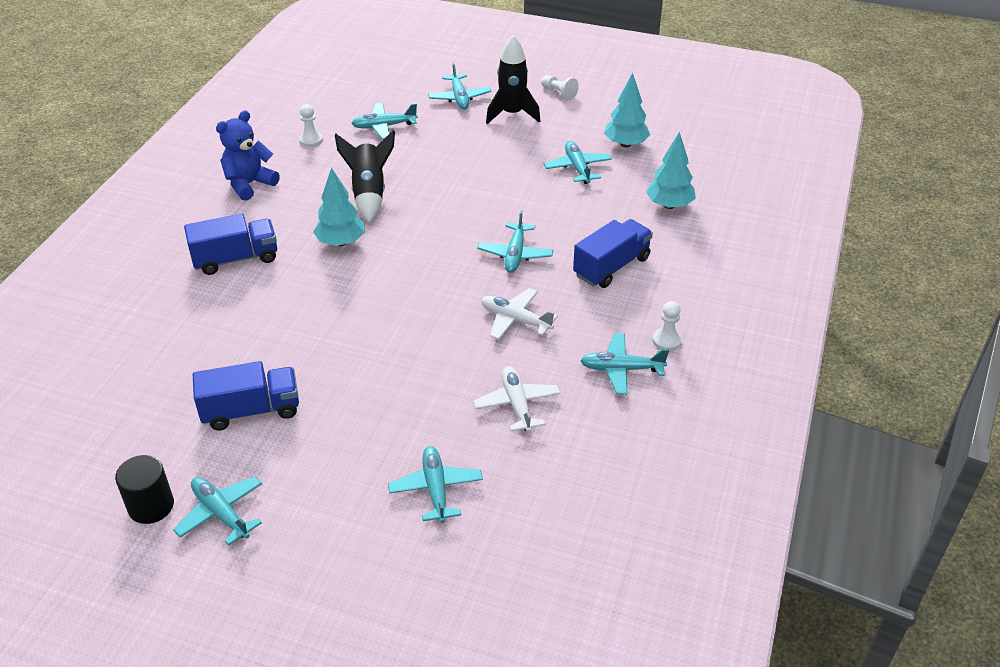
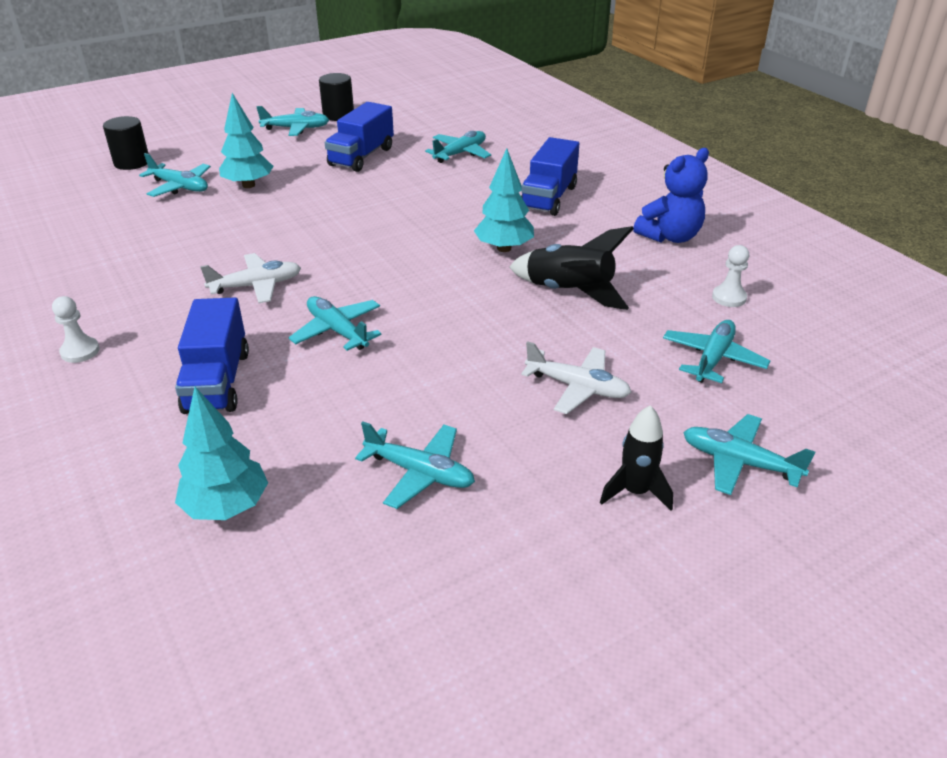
camera: 130 degrees right, 5 degrees down
(249, 184) = (670, 237): blue teddy bear -> blue teddy bear turned 60 degrees clockwise
(429, 579) = (132, 162): none -> black cylinder
(512, 114) = (635, 492): black rocket -> black rocket, size x0.66
(517, 404) = (178, 243): white plane -> white plane (577, 387)
(559, 93) = (655, 593): white pawn -> none
(621, 369) = (107, 307): turquoise plane -> turquoise plane (460, 153)
(625, 144) = (411, 569): turquoise tree -> turquoise tree (248, 185)

